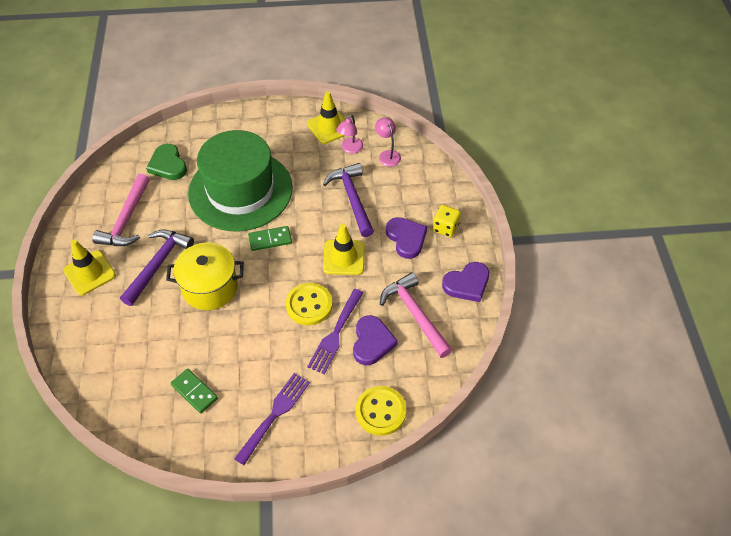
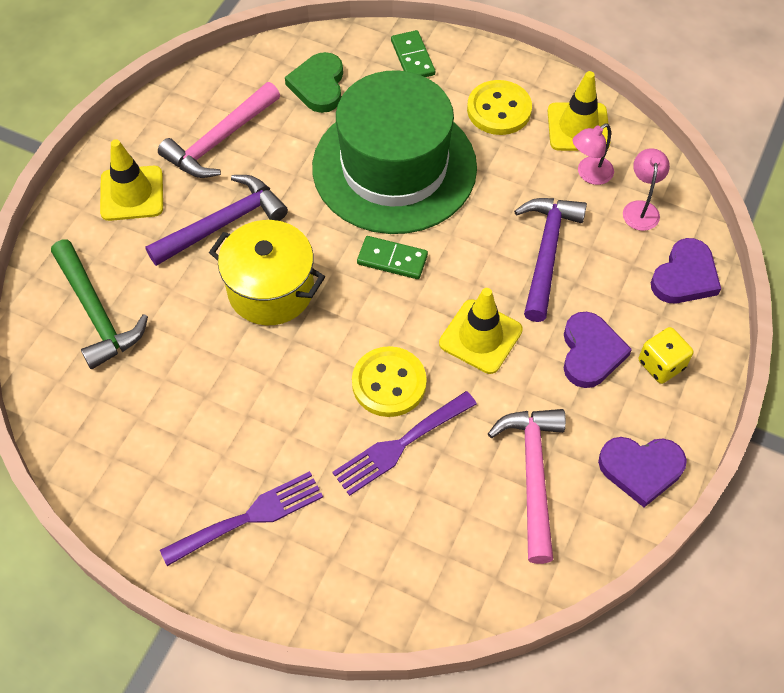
camera: 30 degrees right, 5 degrees up
(110, 349) = (96, 312): none -> green hammer
(194, 391) = (166, 427): green domino -> green domino (413, 58)
(372, 342) = (445, 484): purple heart -> purple heart (685, 276)
(380, 411) = (395, 594): yellow button -> yellow button (499, 110)

